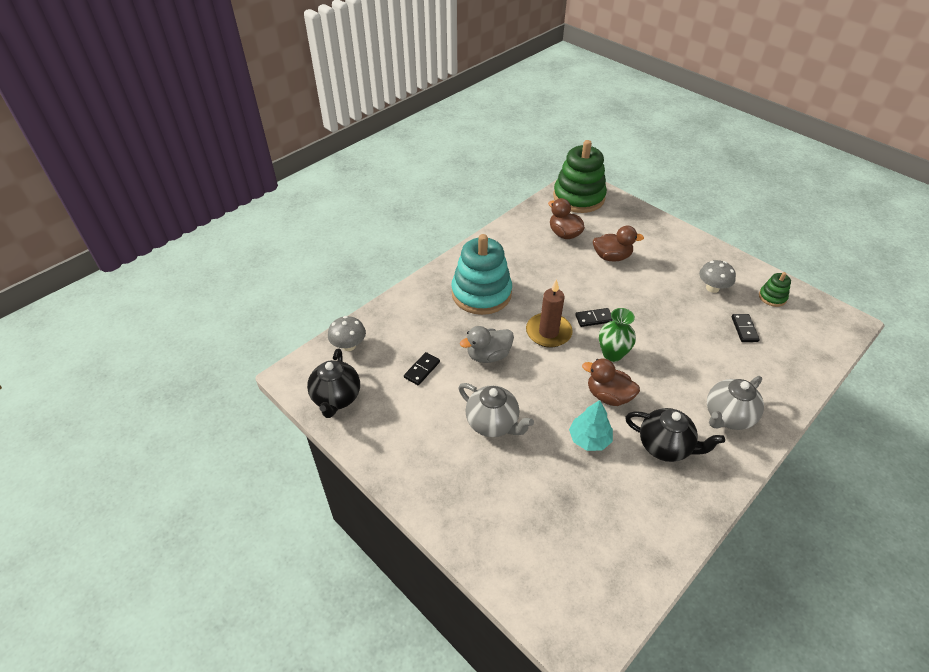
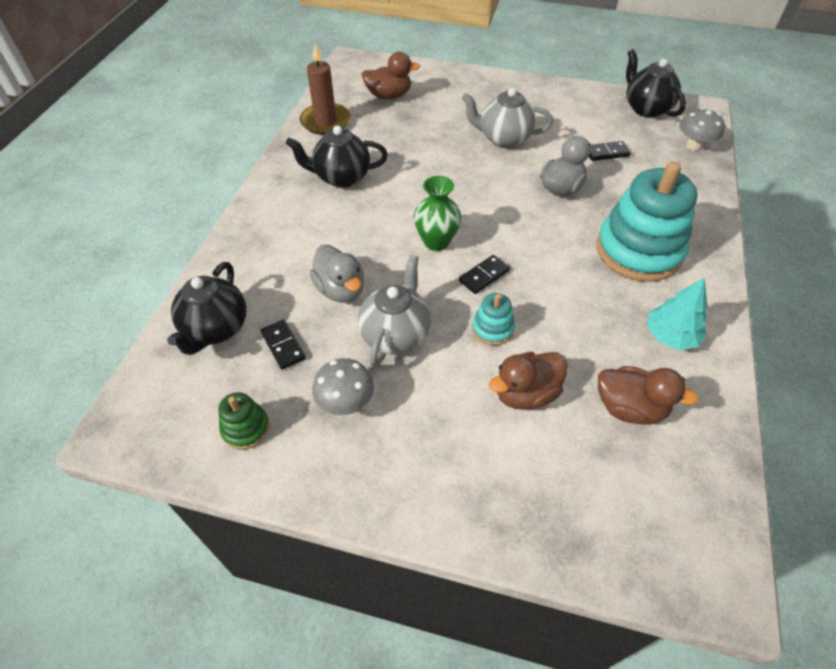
camera: 150 degrees right, 5 degrees up
(422, 370) = (606, 153): black domino -> black domino turned 75 degrees clockwise
(548, 332) = (522, 237): brown candle -> brown candle (325, 121)
(578, 197) = (684, 528): green stacking toy -> none
(589, 439) = (413, 158): turquoise tree -> turquoise tree (670, 336)
(608, 396) = (416, 198): brown duck -> brown duck (389, 96)
(609, 289) = (492, 329): none -> turquoise stacking toy
(696, 348) = (341, 290): none -> grey duck
(727, 416) = (286, 225): grey teapot -> grey teapot (395, 335)
(790, 356) = (216, 329): none -> black teapot

